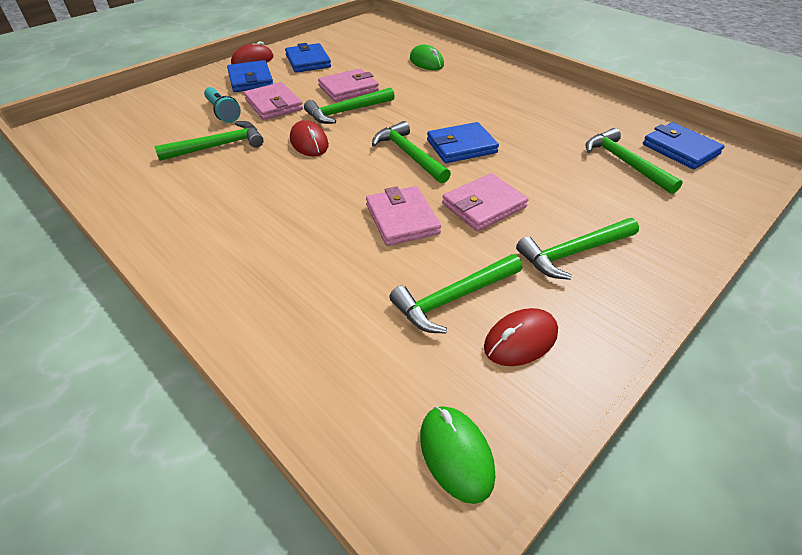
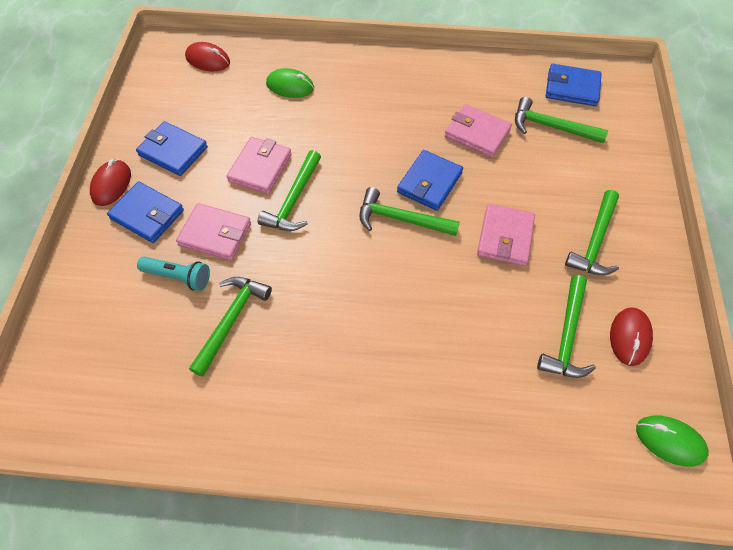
camera: 40 degrees left, 15 degrees up
(309, 142) = (306, 260): red mouse -> red mouse (208, 60)
(402, 219) = (466, 291): pink wallet -> pink wallet (477, 133)

